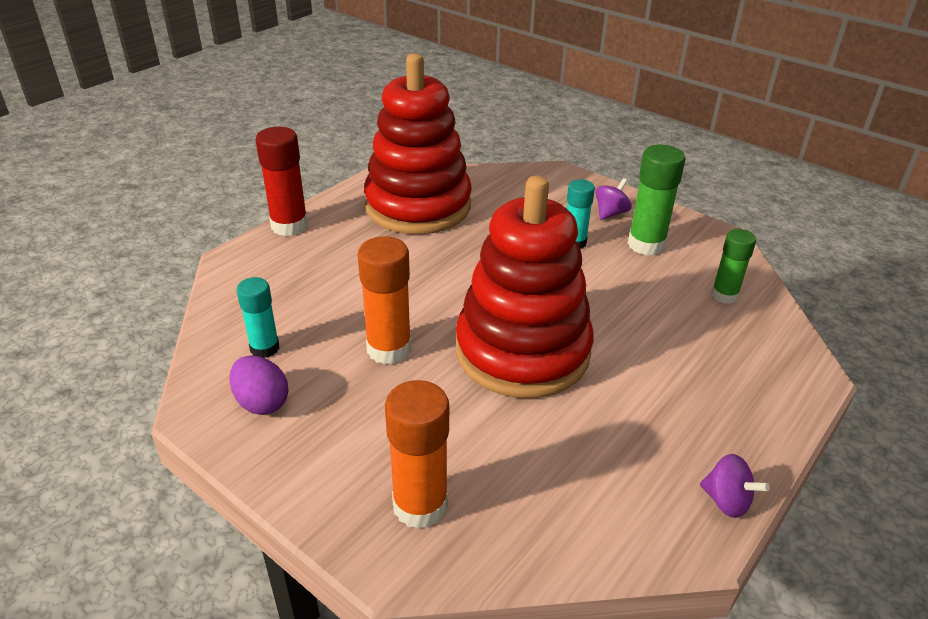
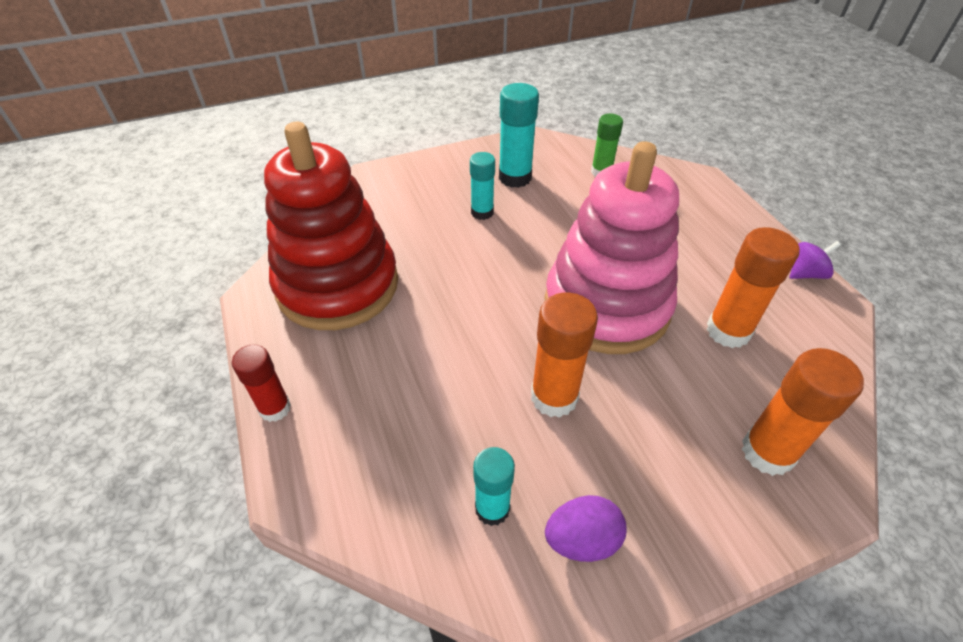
camera: 60 degrees left, 10 degrees up
(289, 226) = (275, 408): red glue stick -> red glue stick, size x0.65
(522, 351) = (606, 306): red stacking toy -> pink stacking toy
(563, 446) = (728, 331): none -> orange glue stick
(610, 213) = (458, 175): purple spinning top -> none
(646, 245) = (515, 177): green glue stick -> turquoise glue stick

